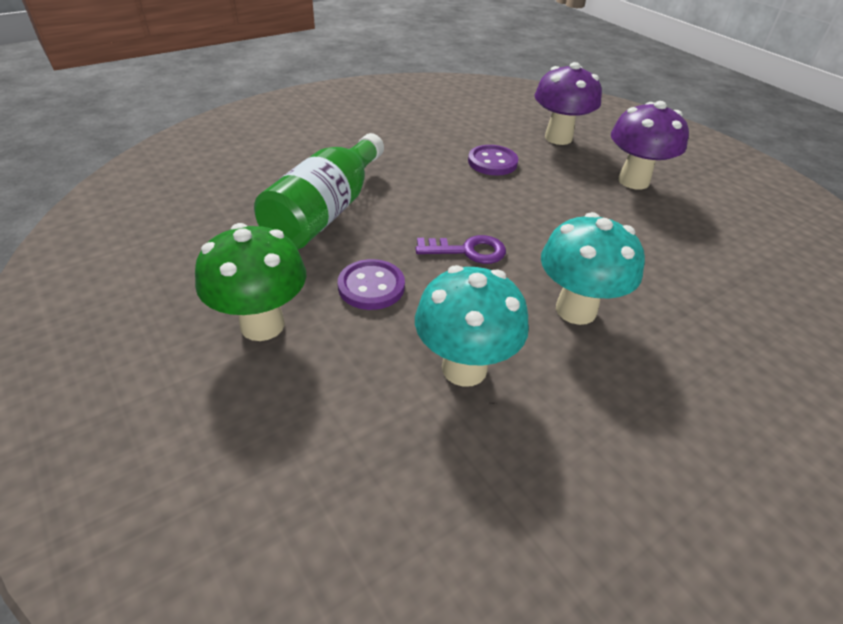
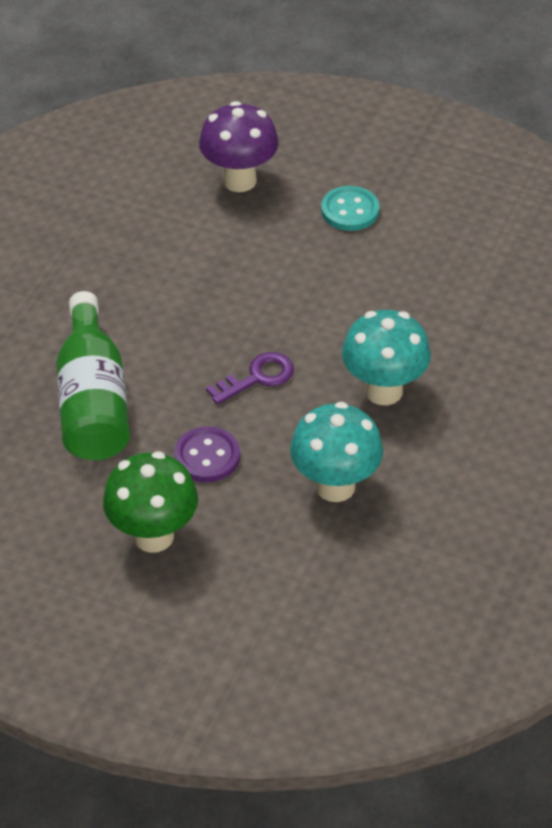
camera: 30 degrees left, 5 degrees up
(492, 162) = (198, 253): purple button -> none
(633, 181) = (350, 210): purple mushroom -> turquoise button

